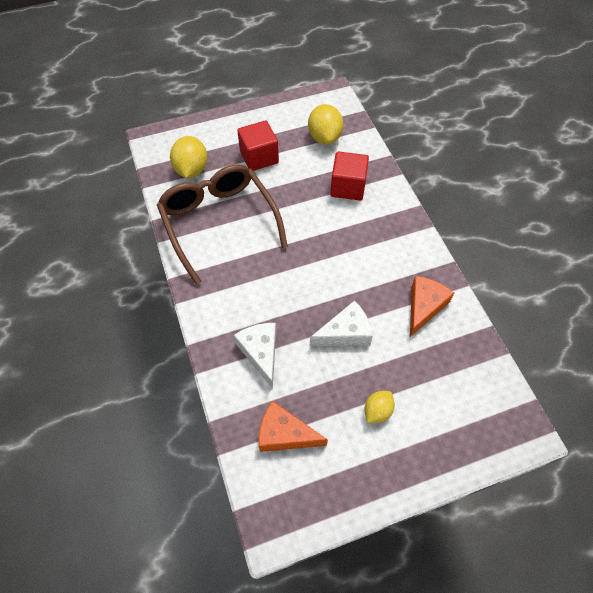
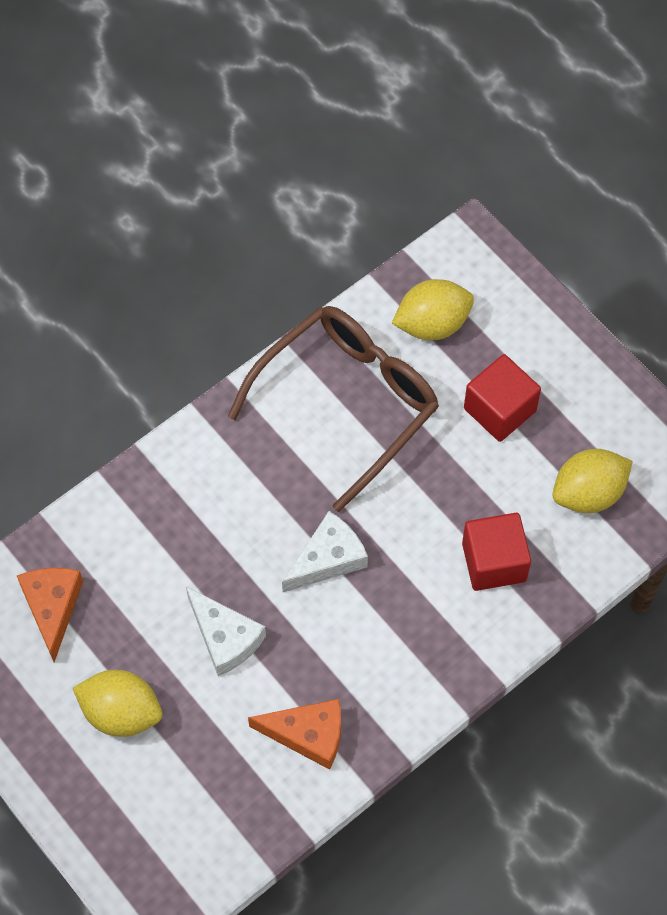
camera: 70 degrees right, 5 degrees up
(260, 352) = (155, 538): white cheese -> white cheese (328, 559)
(377, 411) = (121, 713): yellow lemon -> yellow lemon, size x1.67

